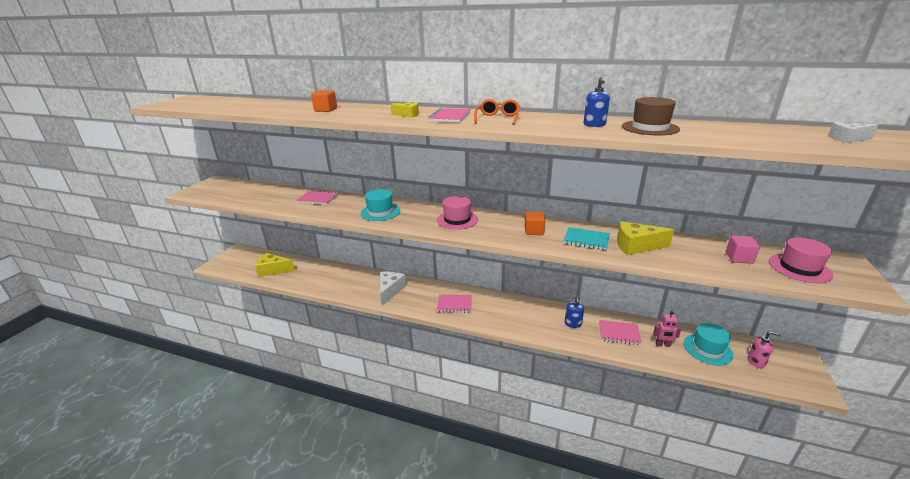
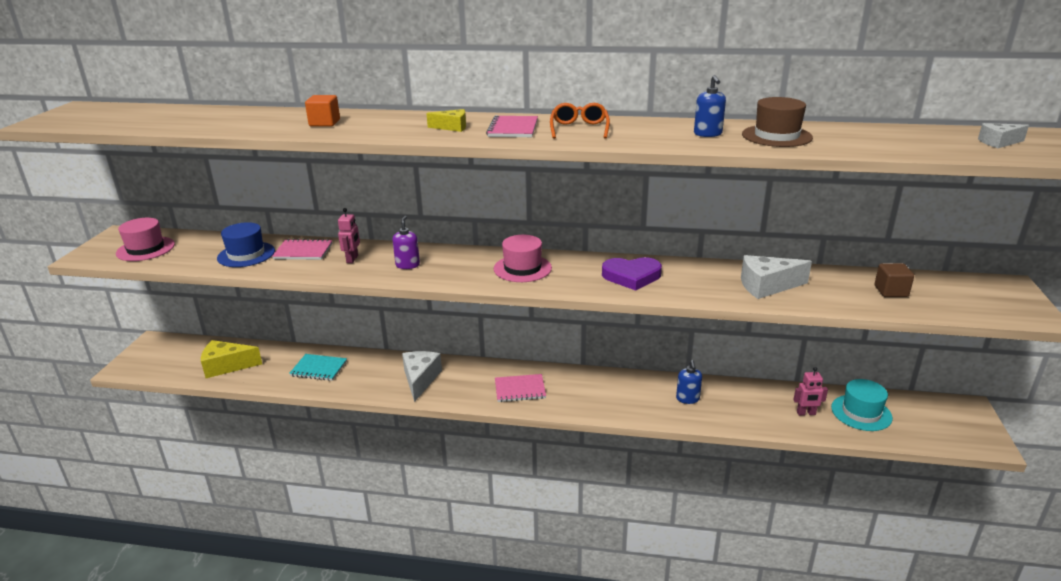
camera: 10 degrees left, 0 degrees up
(282, 198) = (246, 254): none -> blue hat
(346, 206) = (352, 259): none -> pink robot
(380, 212) = (407, 265): turquoise hat -> purple soap dispenser
(534, 231) = (631, 276): orange cube -> purple heart
(586, 240) = (703, 283): turquoise notebook -> turquoise notebook (319, 369)
(619, 333) = (749, 405): pink notebook -> none
(636, 246) = (767, 286): yellow cheese -> white cheese
(739, 258) = (891, 291): pink cube -> brown cube
(756, 361) = (920, 421): pink soap dispenser -> none
(799, 268) = (960, 298): pink hat -> pink hat (145, 249)

